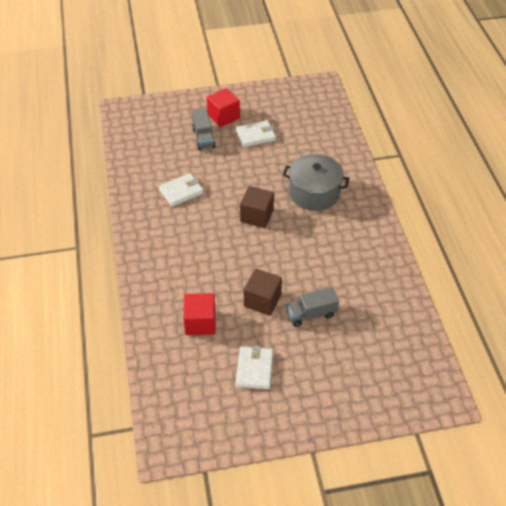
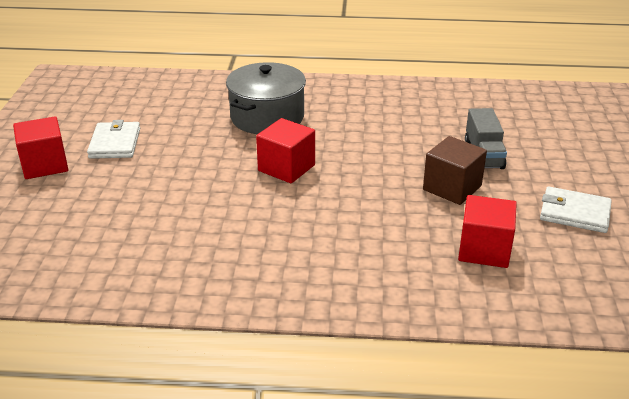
camera: 75 degrees left, 15 degrees down
(181, 191) = (190, 231): white wallet -> none
(203, 138) = (78, 191): grey truck -> none
(257, 216) = (286, 168): brown cube -> red cube

